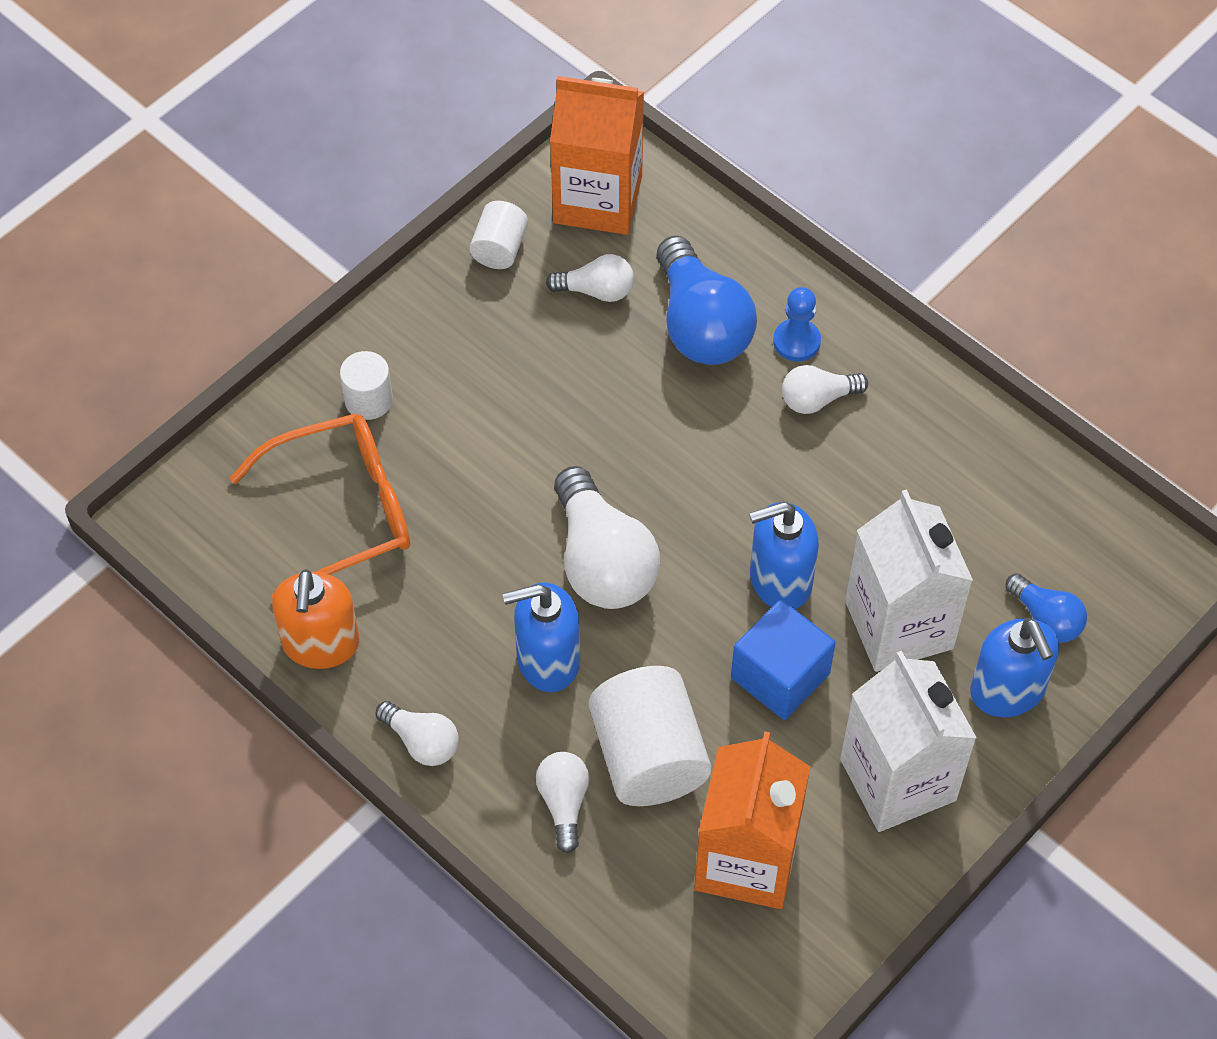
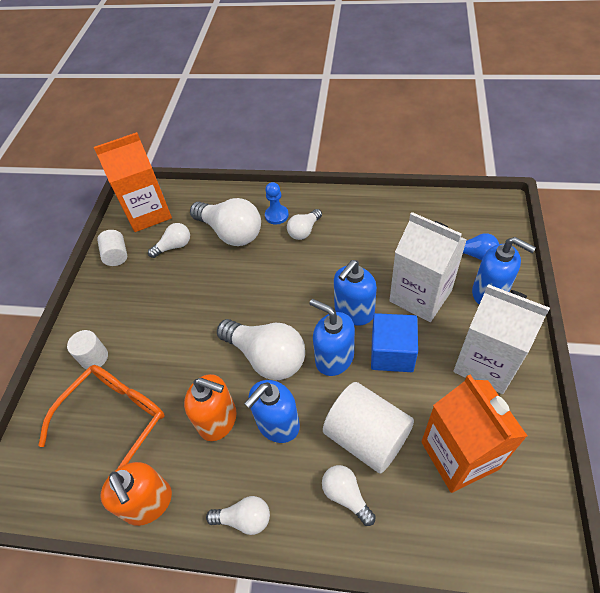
camera: 30 degrees left, 5 degrees down
(475, 602) = (218, 420): none -> orange soap dispenser
(693, 627) = (334, 358): none -> blue soap dispenser
(701, 325) = (231, 232): blue light bulb -> white light bulb

